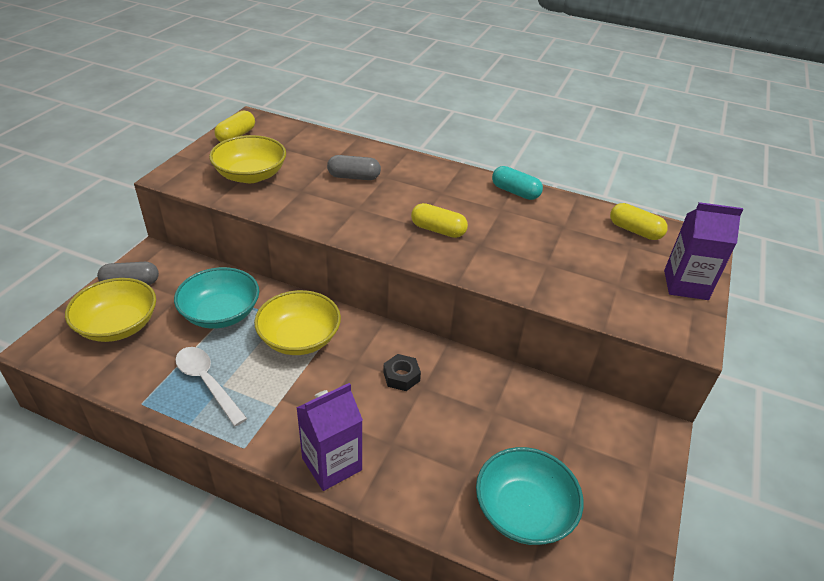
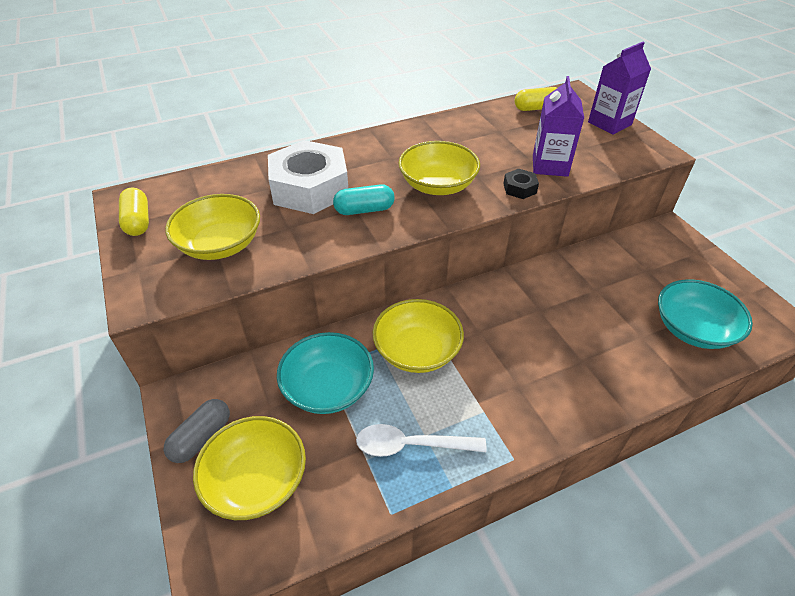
camera: 45 degrees left, 5 degrees up
(332, 464) = (577, 409): purple carton -> purple carton (550, 165)
(354, 177) = (310, 188): grey capsule -> white nut
(401, 376) = (518, 315): black nut -> black nut (519, 188)
(438, 230) = (437, 185): yellow capsule -> yellow bowl
(515, 192) = (435, 126): turquoise capsule -> turquoise capsule (364, 210)

